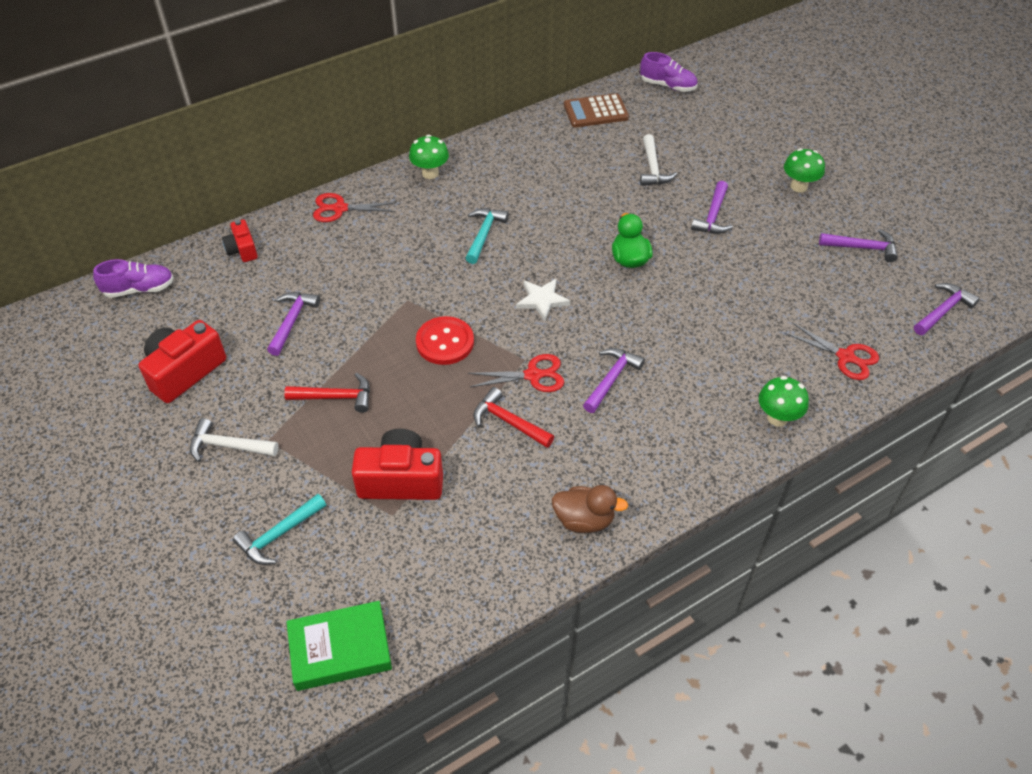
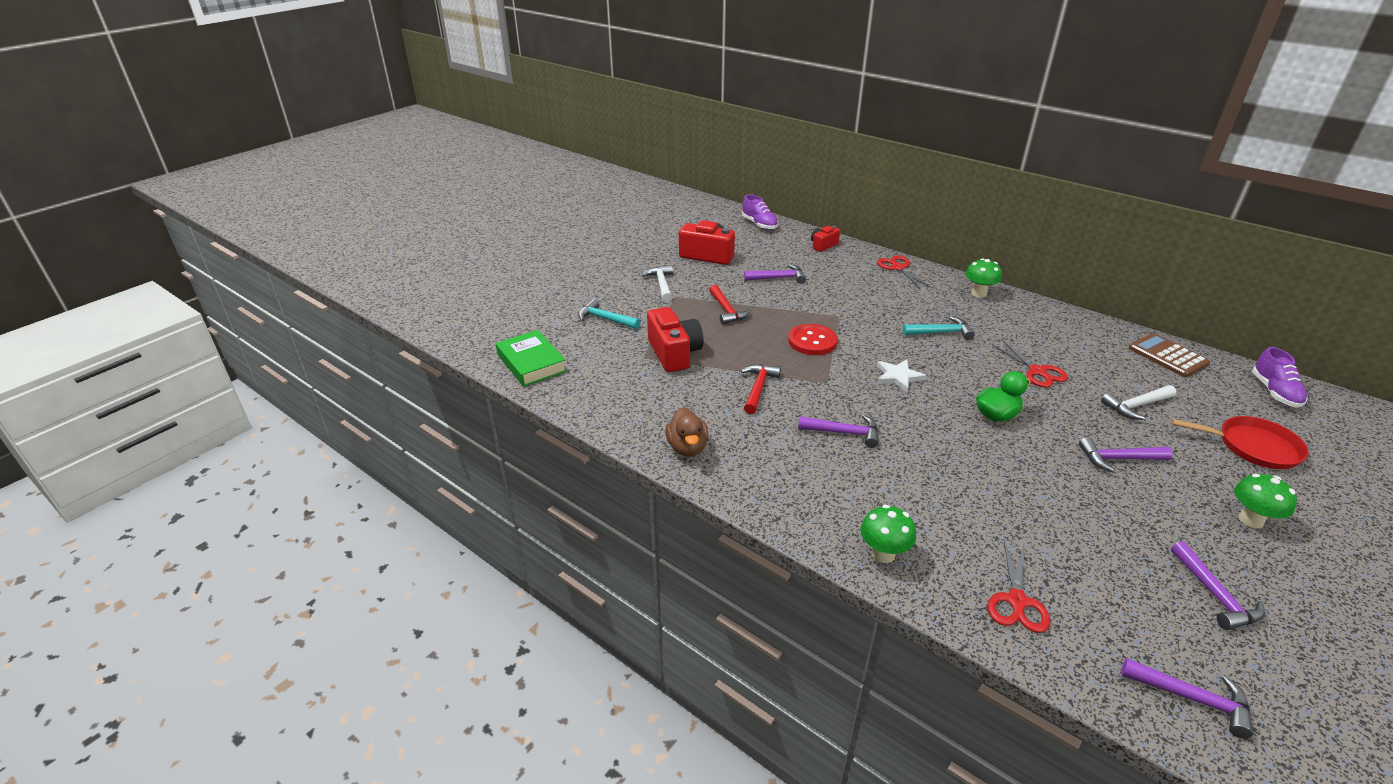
camera: 70 degrees right, 15 degrees down
(533, 375) = (814, 390): red scissors -> red scissors (1037, 371)
(725, 137) = (1253, 447): none -> red pan

